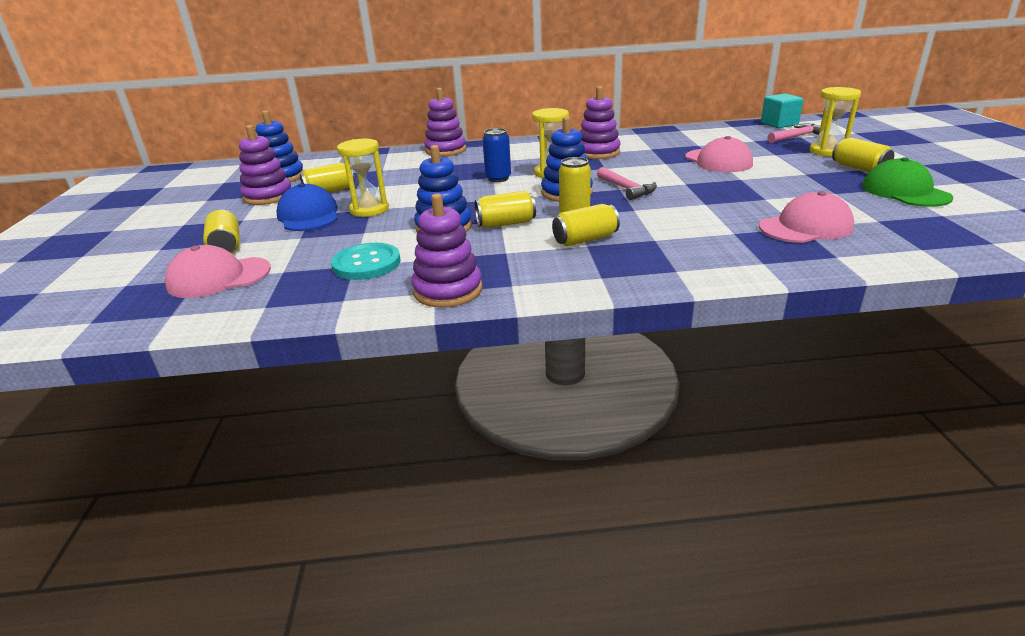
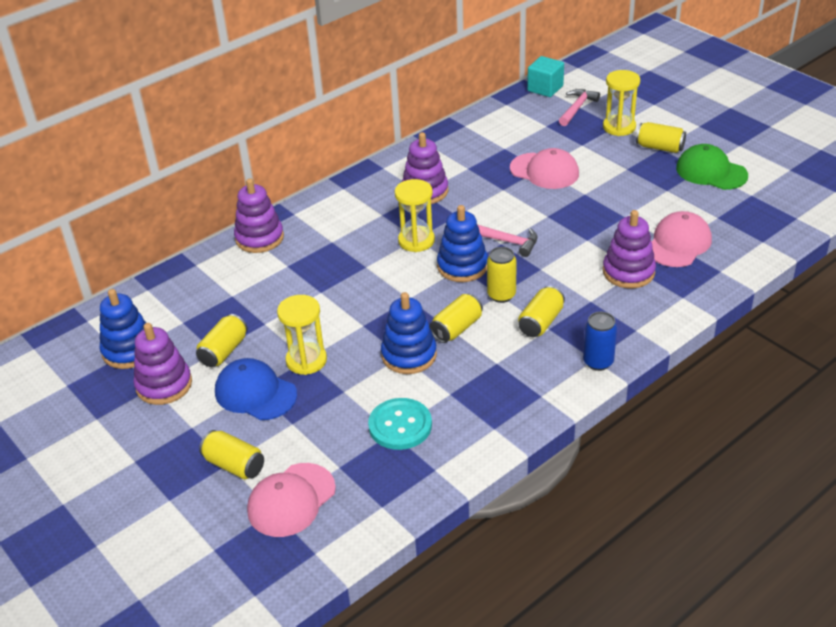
camera: 35 degrees left, 10 degrees up
(448, 290) = (502, 423): purple stacking toy -> purple stacking toy (628, 272)
(498, 178) = (375, 267): blue can -> blue can (598, 362)

